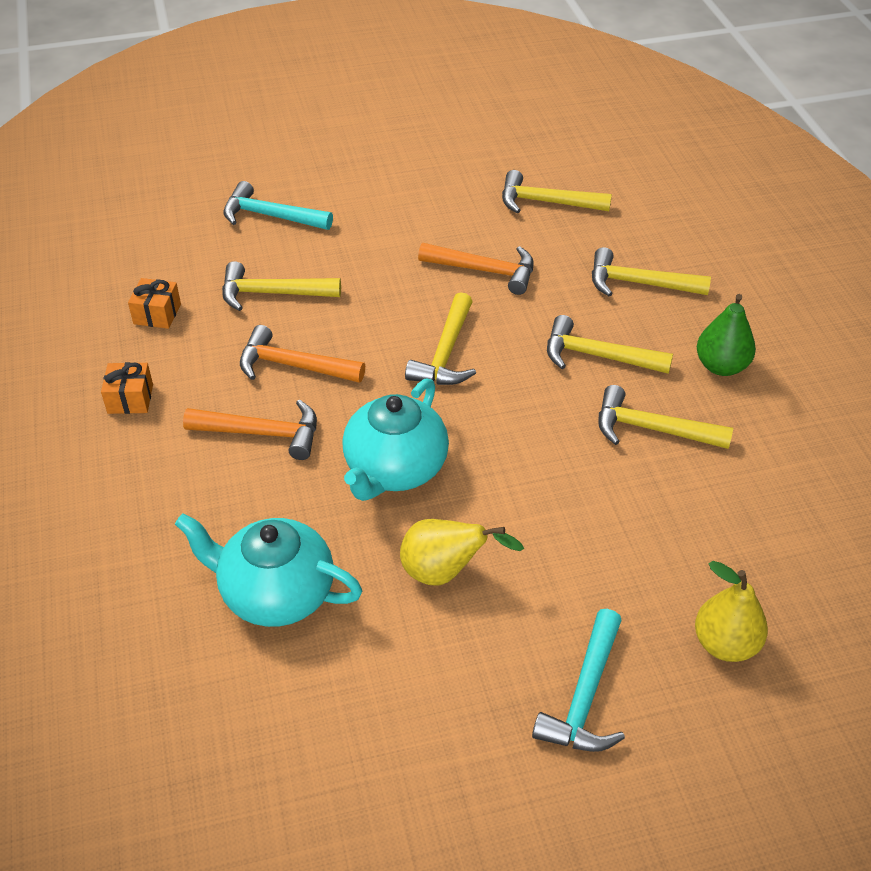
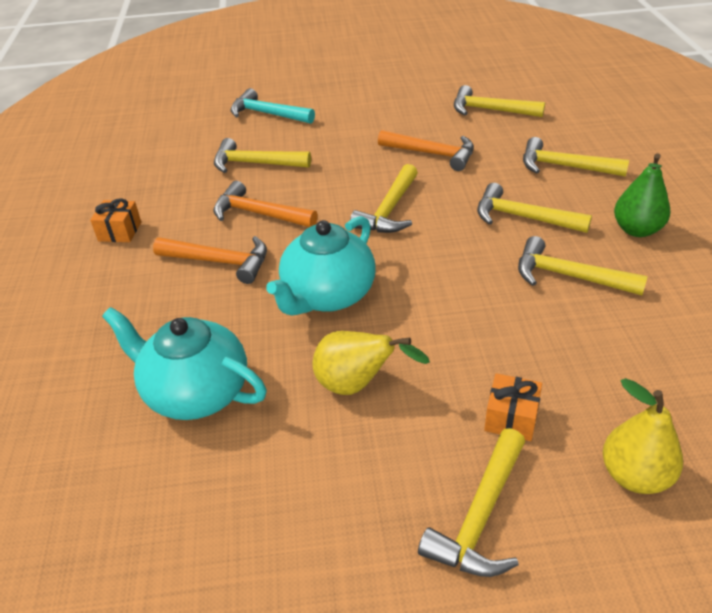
camera: 10 degrees right, 5 degrees down
(157, 314) = (161, 174): orange gift -> orange gift (511, 418)
(585, 696) = (480, 516): turquoise hammer -> yellow hammer

